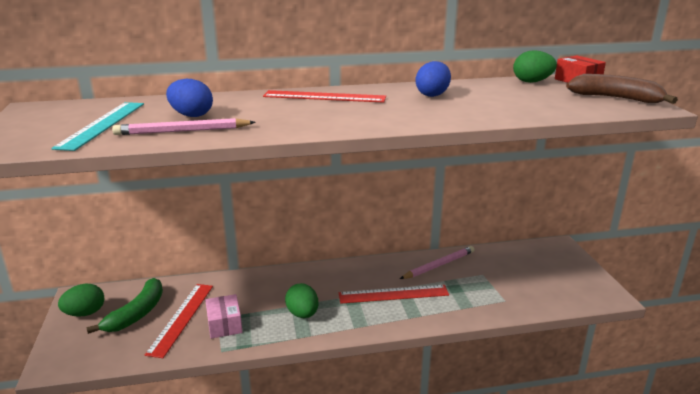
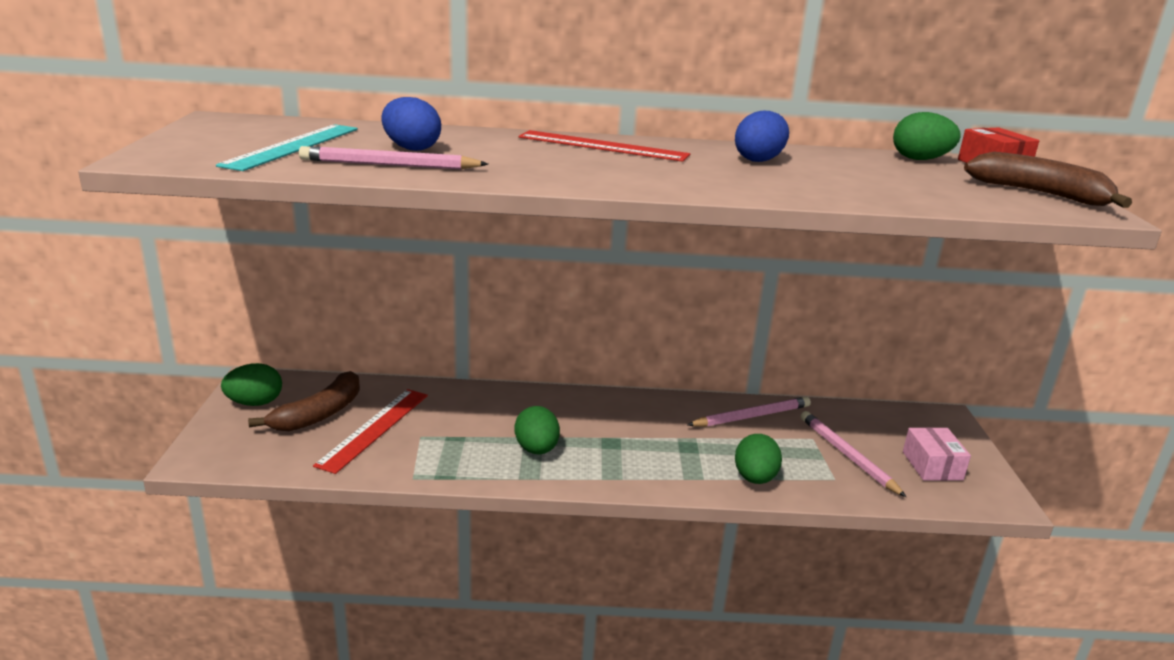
camera: 10 degrees right, 0 degrees up
(137, 313) = (319, 414): green banana -> brown banana
(224, 324) = (428, 445): pink box -> pink box (932, 466)
(393, 294) = (672, 444): red ruler -> none
(454, 309) = (755, 478): none -> green egg
(508, 282) = (847, 455): none -> pink pencil

